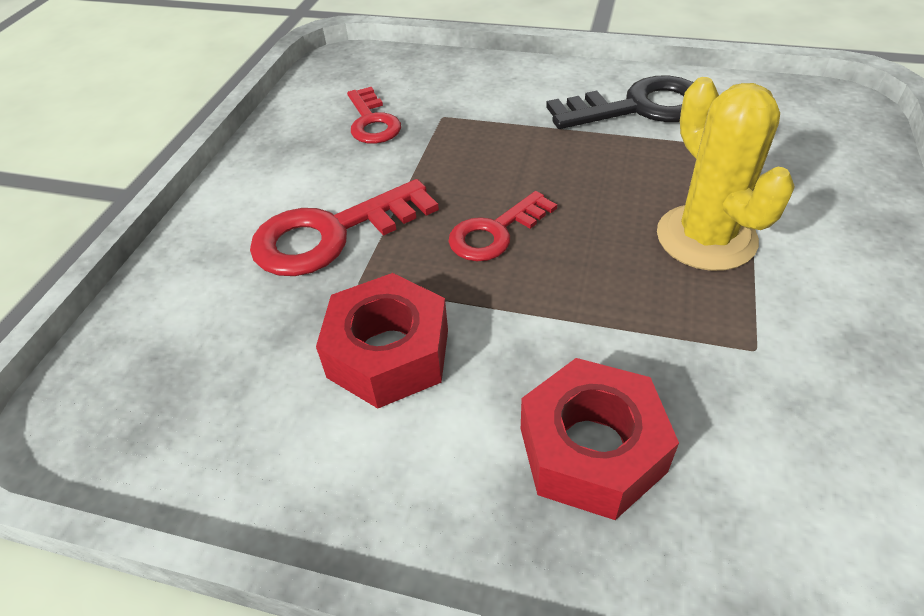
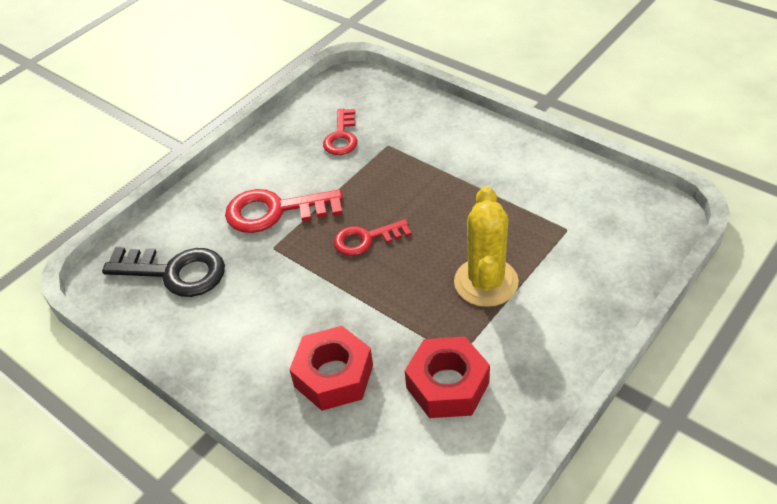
camera: 25 degrees right, 0 degrees up
(388, 353) = (266, 292): red nut -> red nut (447, 385)
(639, 107) = (520, 175): black key -> black key (175, 272)

